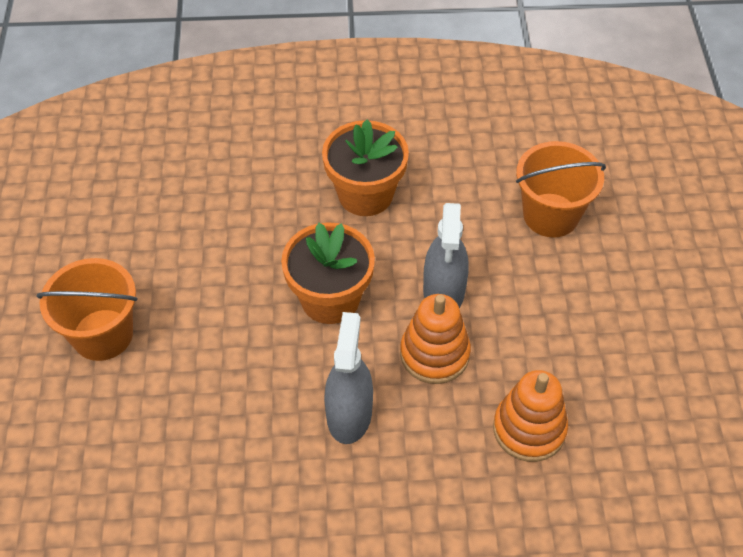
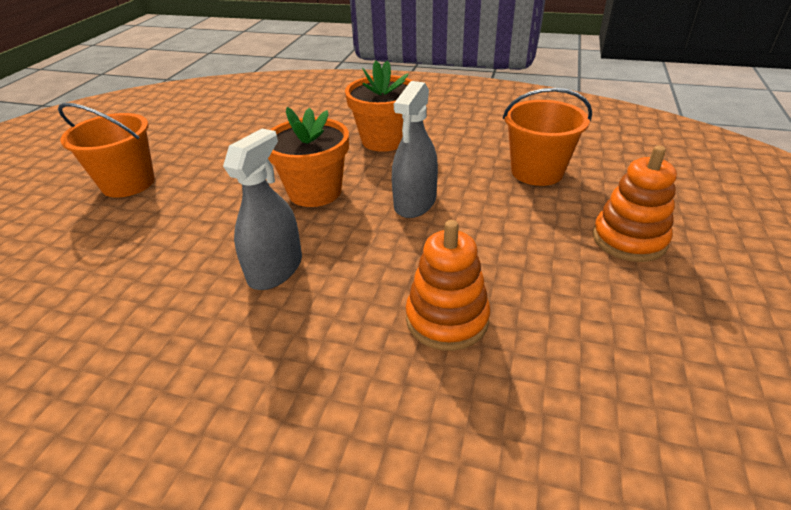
camera: 20 degrees right, 15 degrees down
(434, 354) = (382, 242): orange stacking toy -> orange stacking toy (629, 239)

